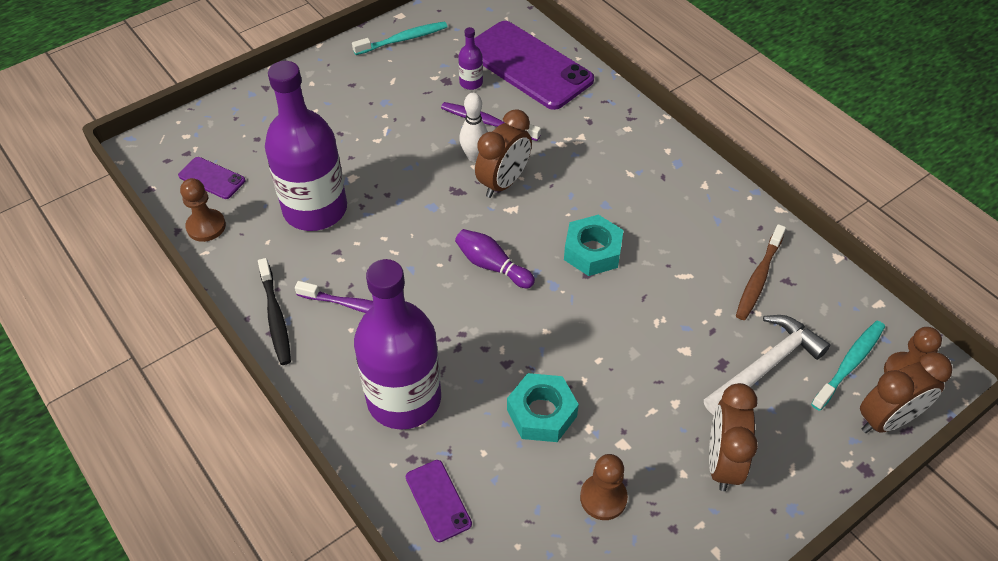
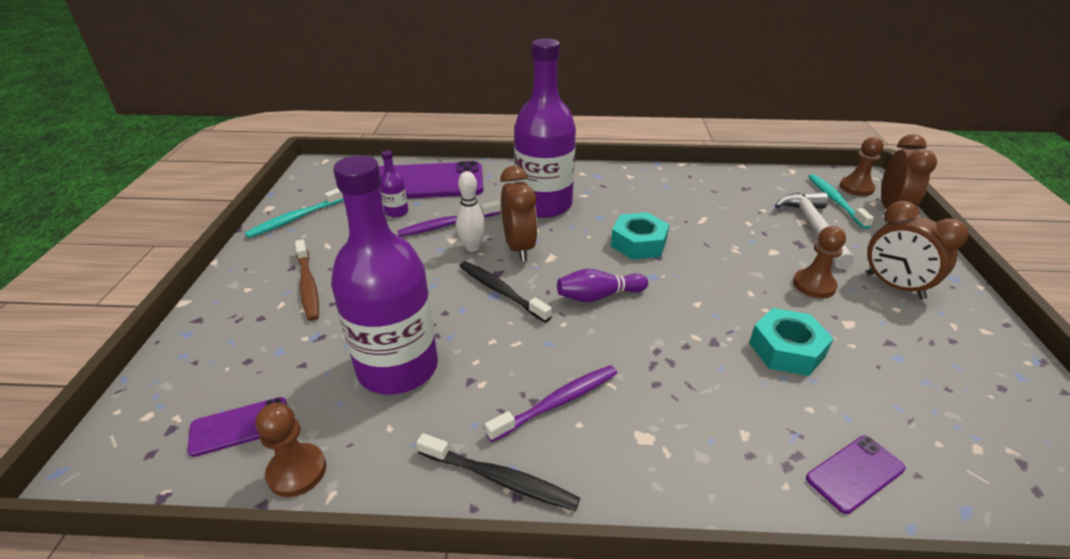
camera: 50 degrees left, 15 degrees down
(403, 39) = (295, 218): turquoise toothbrush -> turquoise toothbrush turned 150 degrees counterclockwise
(404, 399) = (704, 430): purple bottle -> purple bottle (544, 205)
(438, 500) = (855, 473): purple phone -> purple phone turned 45 degrees counterclockwise
(439, 208) = (501, 291): none -> black toothbrush
(603, 498) = (903, 361): brown pawn -> brown pawn (814, 285)
(758, 278) = (733, 196): brown toothbrush -> brown toothbrush (308, 285)

